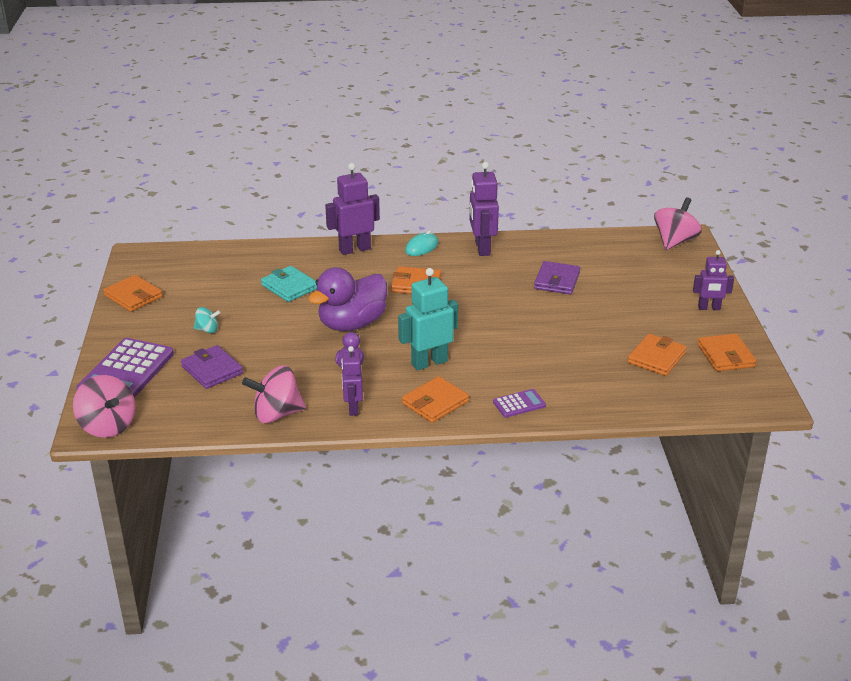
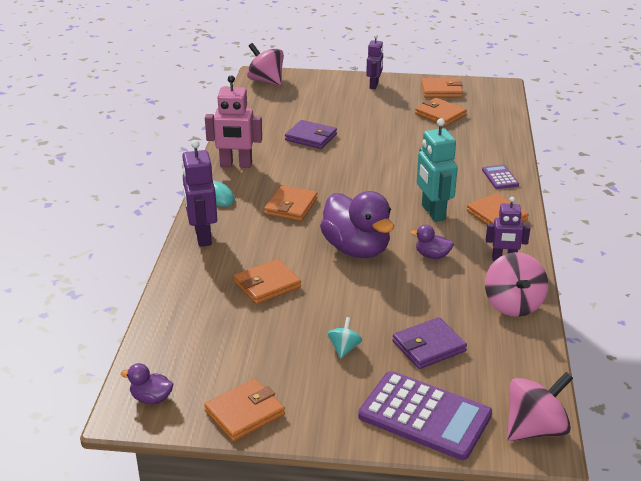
camera: 80 degrees left, 0 degrees up
(150, 260) = (151, 398): none -> purple duck
(289, 287) = (267, 285): turquoise wallet -> orange wallet
(482, 248) = (236, 165): purple robot -> pink robot

